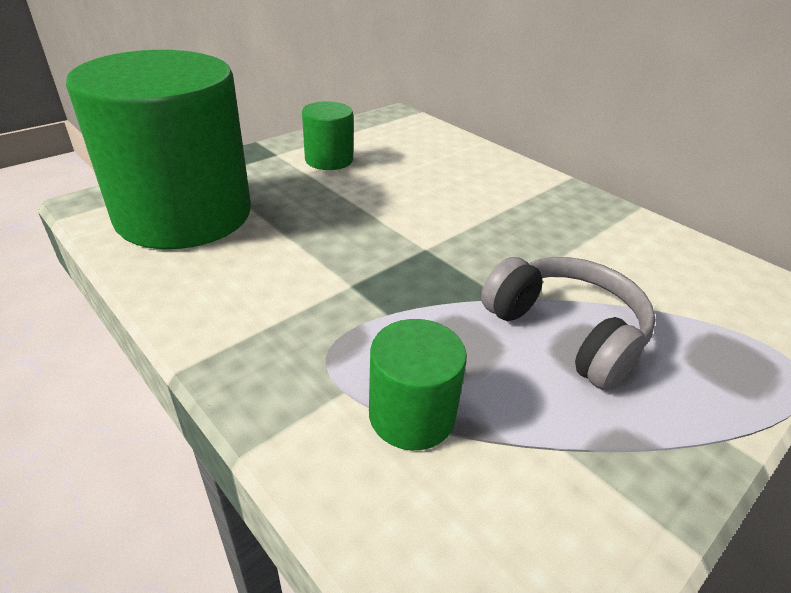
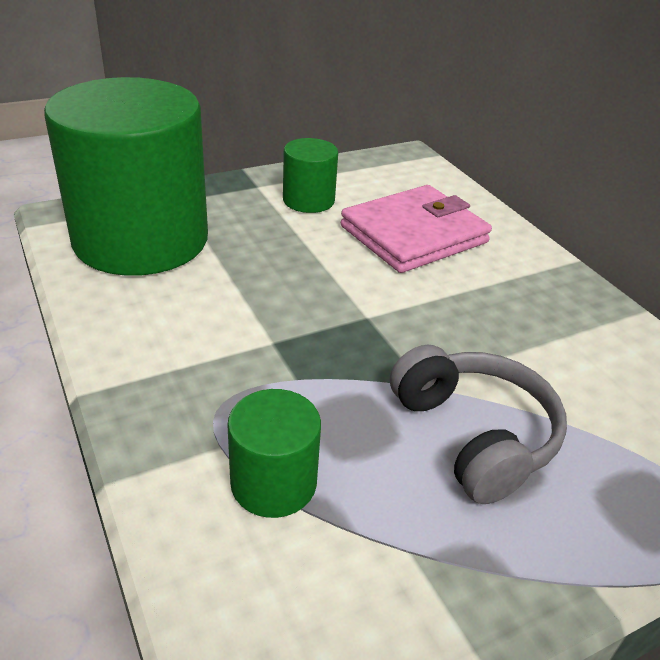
camera: 15 degrees right, 0 degrees up
(432, 175) = (414, 234): none -> pink wallet

